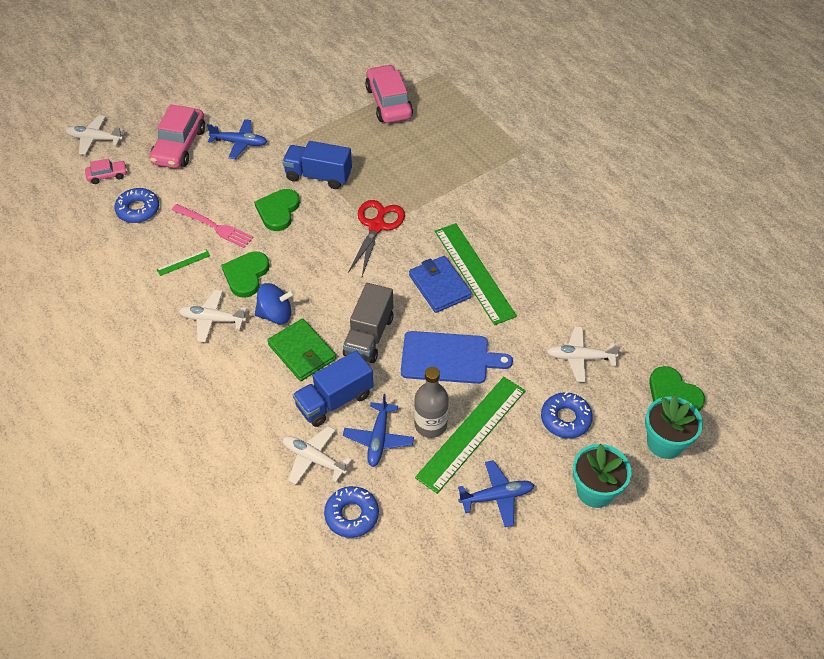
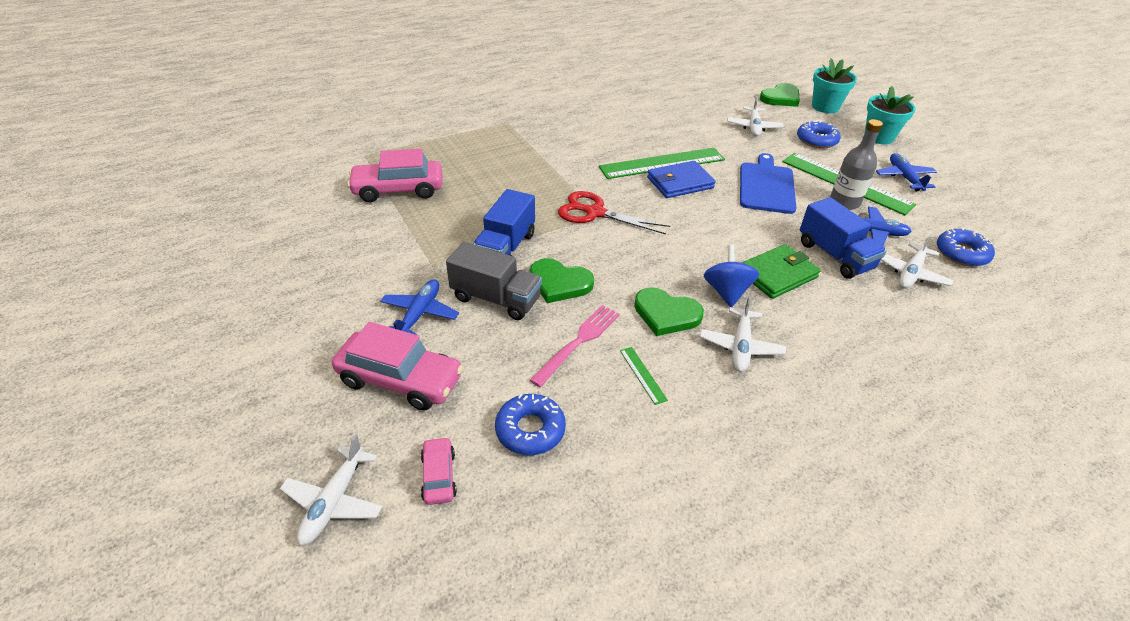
camera: 85 degrees left, 10 degrees down
(369, 336) = (748, 229): grey truck -> grey truck (496, 299)

